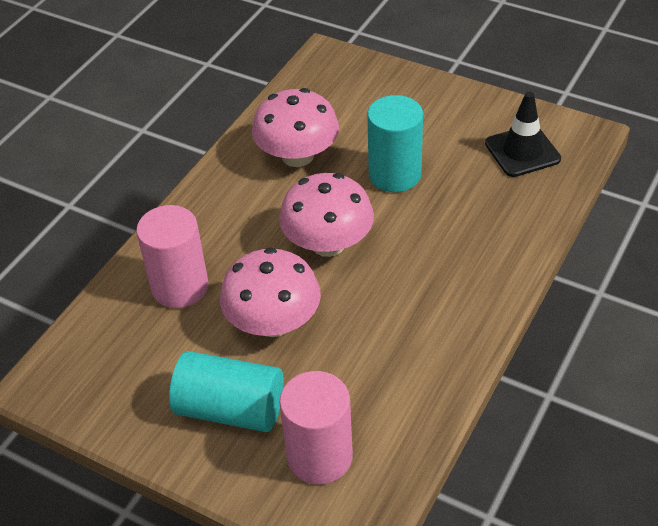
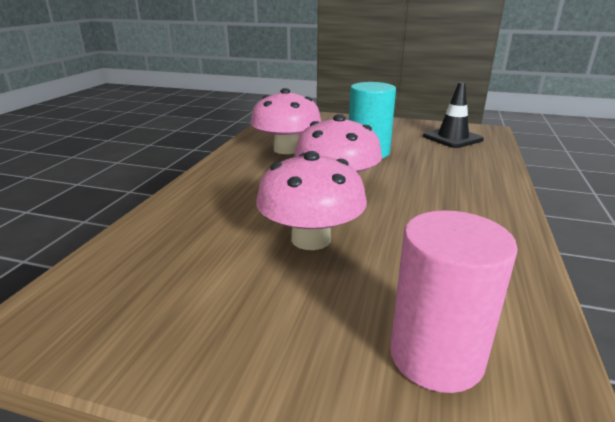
camera: 15 degrees left, 20 degrees down
(180, 287) = (203, 224): pink cylinder -> none
(230, 409) = (293, 319): turquoise cylinder -> none

